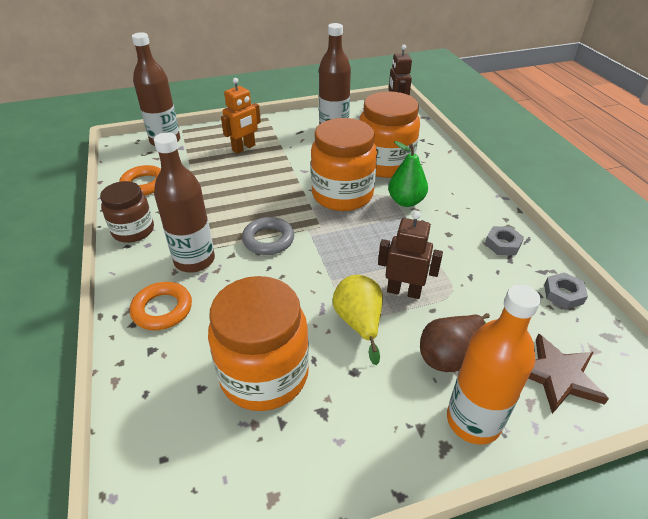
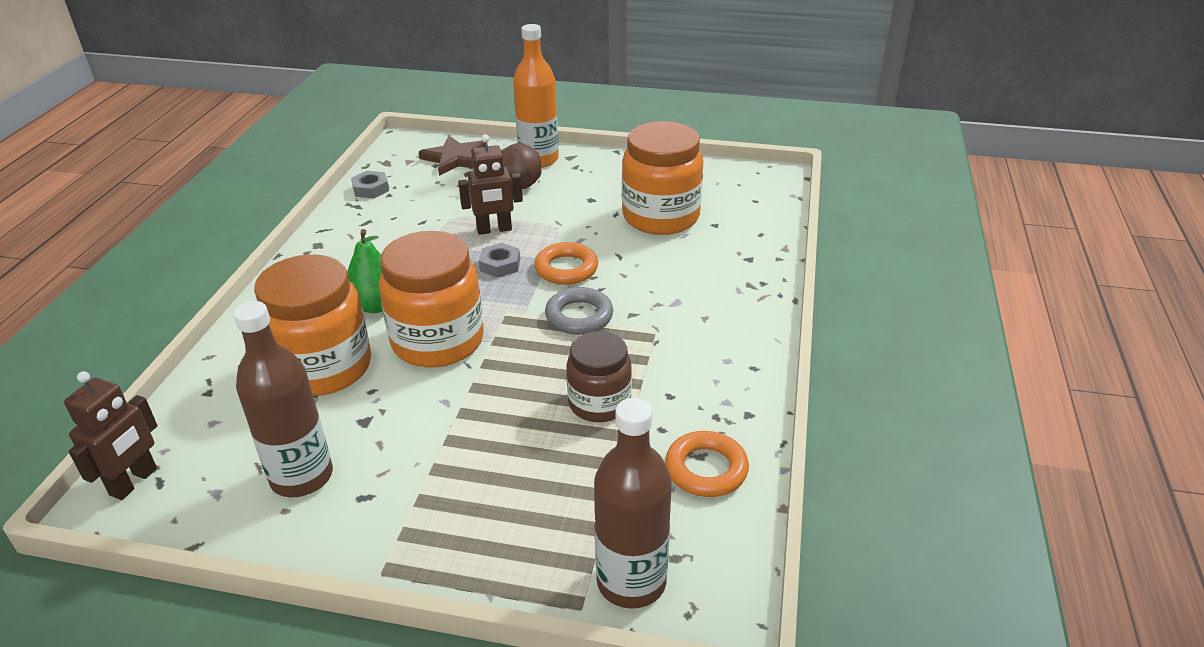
camera: 150 degrees left, 5 degrees down
(133, 230) = (741, 386): brown jar -> brown jar (599, 403)
(162, 309) = (729, 285): orange ring -> orange ring (566, 269)
(194, 260) = (677, 321): brown bottle -> none
(244, 148) = (496, 492): orange robot -> none
(359, 323) = (557, 222): yellow pear -> none
(404, 291) = (494, 230): brown robot -> brown robot turned 60 degrees counterclockwise
(502, 244) = (352, 233): grey nut -> grey nut (500, 265)

